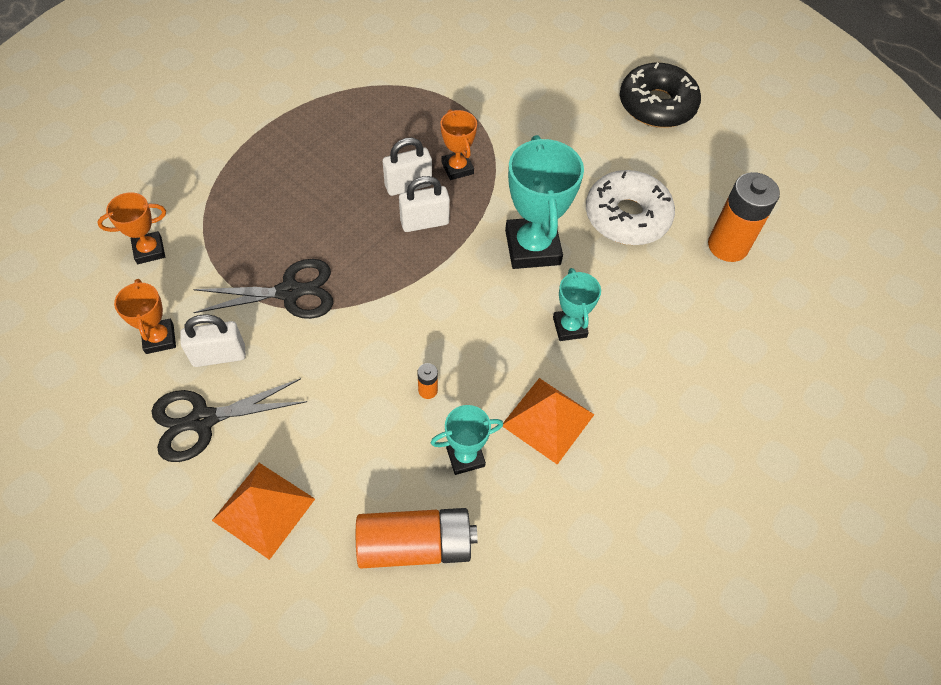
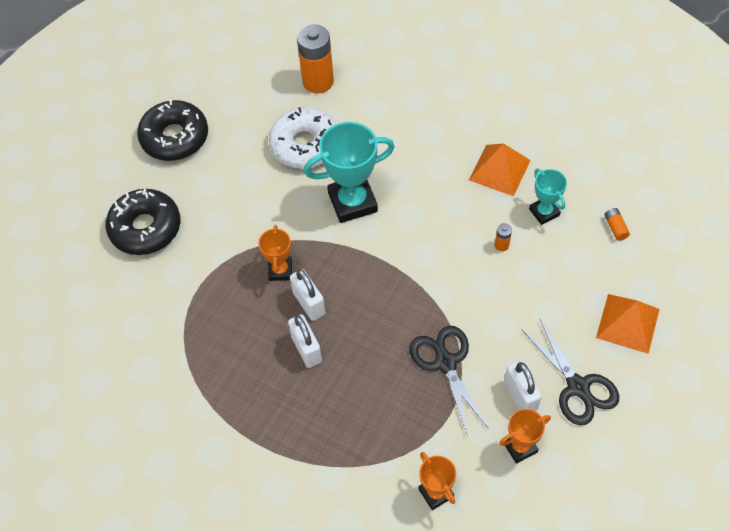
camera: 95 degrees left, 0 degrees up
(415, 545) = (615, 227): orange battery -> orange battery, size x0.42
(424, 222) = (346, 282): white padlock -> white padlock (306, 349)
(457, 168) = (280, 270): orange trophy -> orange trophy turned 60 degrees counterclockwise
(540, 71) = (145, 228): none -> black donut
(569, 327) = (420, 168): turquoise trophy -> none

